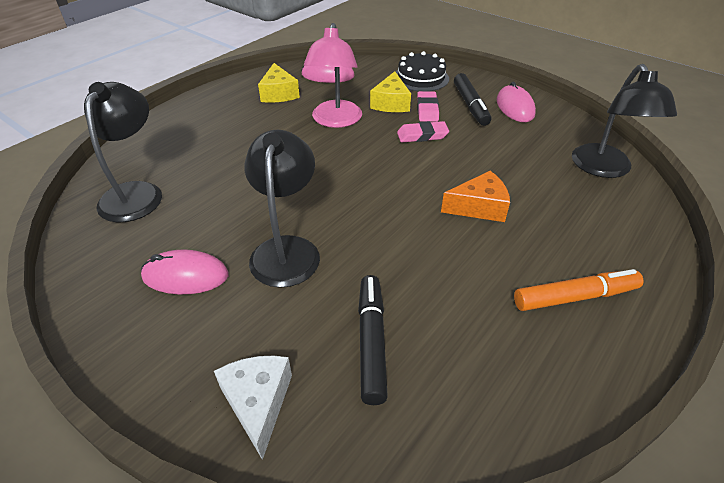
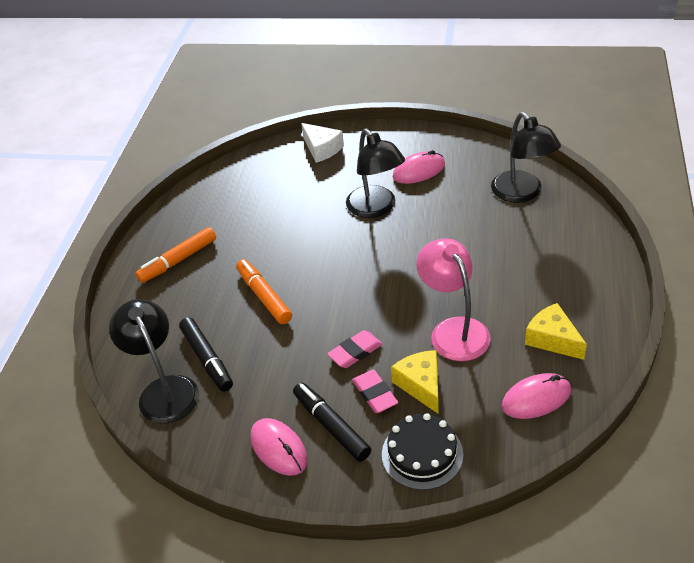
camera: 155 degrees right, 0 degrees up
(371, 342) = (286, 190): black marker -> black marker (207, 359)
(479, 207) = (264, 296): orange cheese -> orange marker

